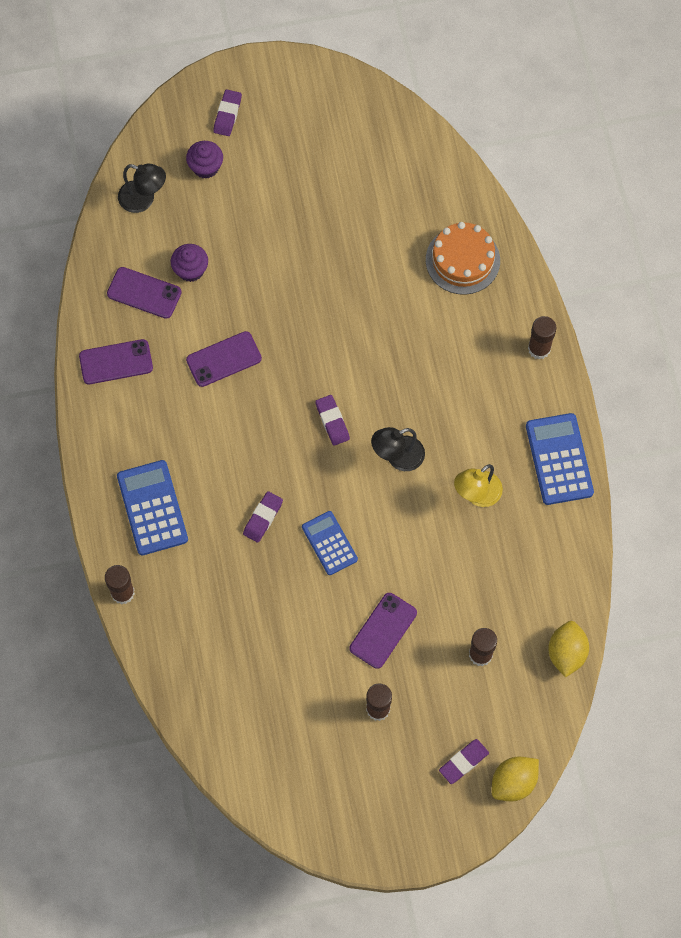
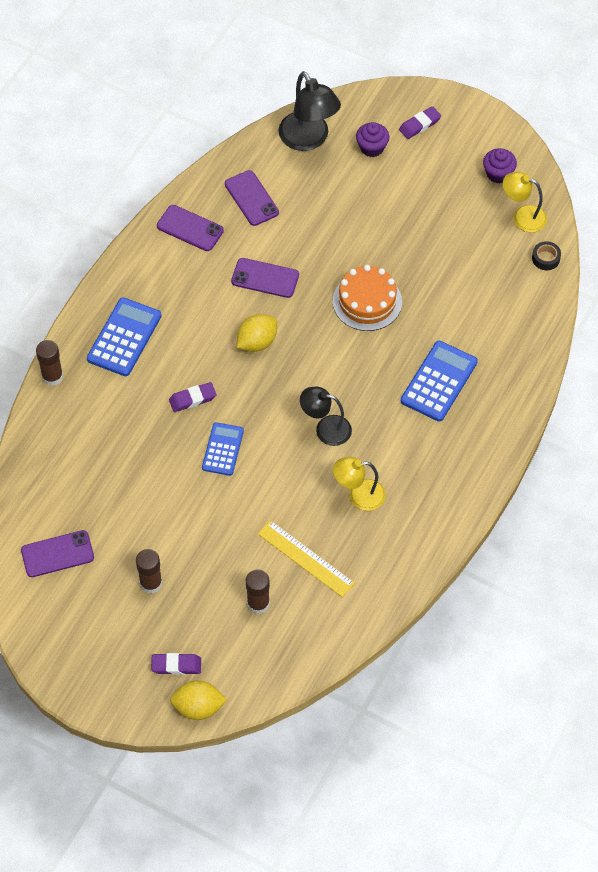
camera: 40 degrees right, 10 degrees down
(143, 199) = (308, 139): black lamp -> black lamp, size x1.53
(190, 270) = (297, 206): purple cupcake -> purple cupcake (498, 174)
(332, 421) = (302, 372): purple eraser -> none
(383, 630) = (204, 534): purple phone -> purple phone (57, 554)
(389, 138) = (522, 216): none -> yellow lamp
(441, 163) = (546, 258): none -> black tape
(462, 260) = (499, 333): orange cake -> orange cake (367, 301)
(483, 584) = (305, 558): none -> yellow ruler
(539, 349) = (500, 431): brown glue stick -> none
(559, 459) = (443, 516): blue calculator -> blue calculator (439, 382)
(566, 653) = (321, 650): yellow lemon -> yellow lemon (257, 342)

